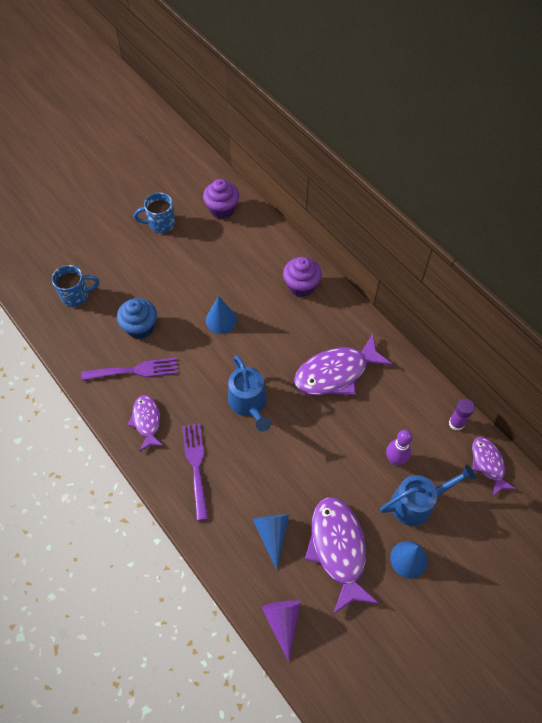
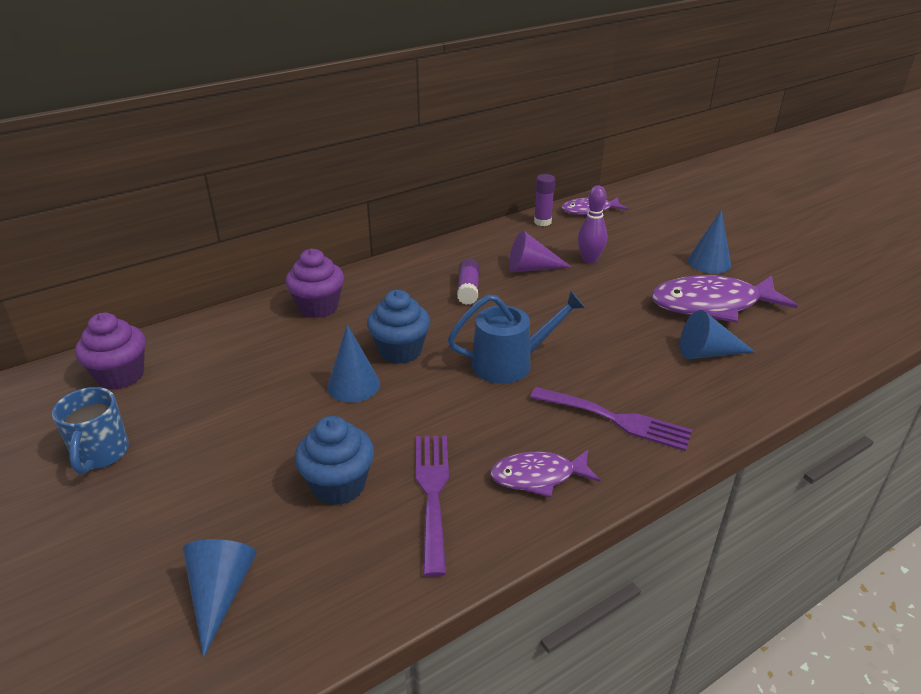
camera: 85 degrees left, 25 degrees down
(76, 295) = (220, 594): blue mug -> blue cone
(196, 465) = (616, 419): purple fork -> purple fork turned 150 degrees counterclockwise
(257, 339) = (400, 351): none -> blue cupcake
(283, 622) = (821, 350): purple cone -> purple cone (531, 268)
(336, 373) = (468, 289): purple fish -> purple glue stick
(417, 503) = (641, 252): blue watering can -> none

